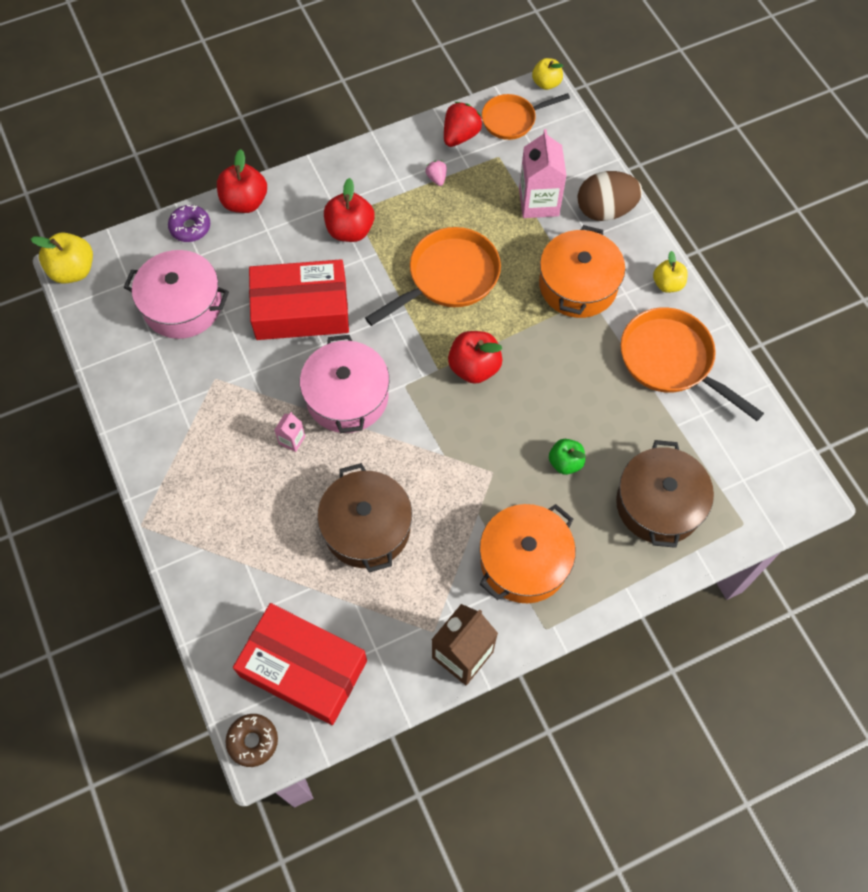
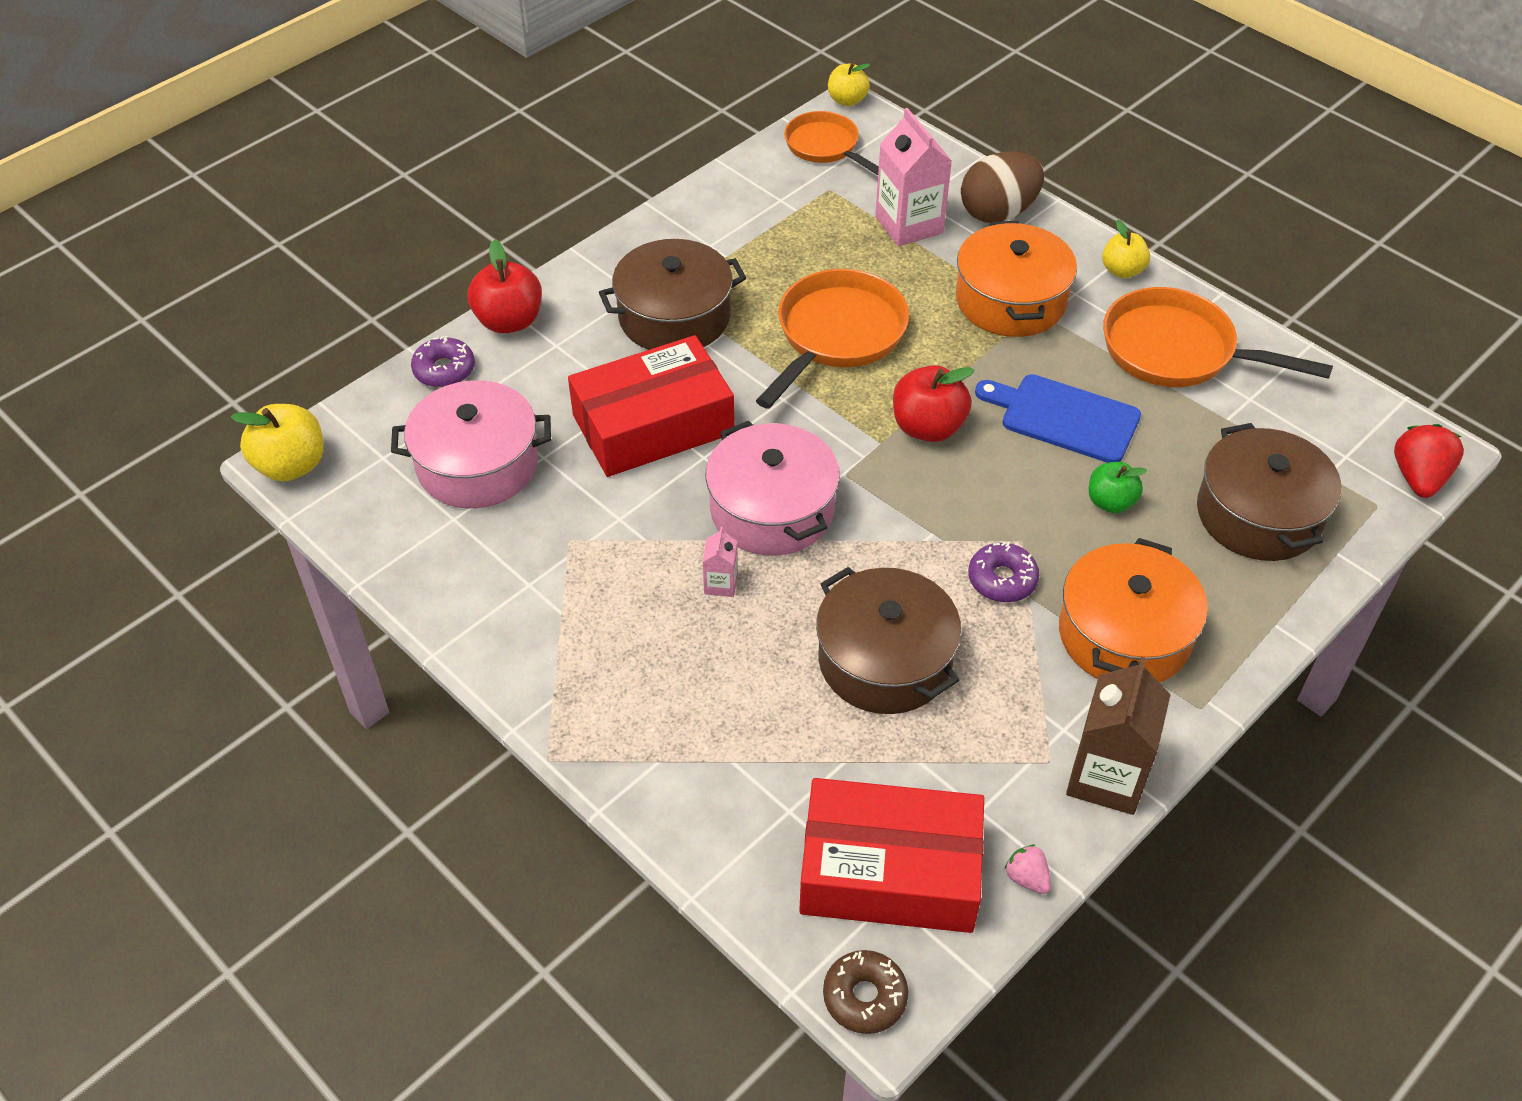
camera: 20 degrees left, 15 degrees down
(350, 230) = (674, 317): red apple -> brown pot
(436, 178) = (761, 231): pink strawberry -> pink strawberry (1027, 878)
(460, 136) = (767, 179): red strawberry -> red strawberry (1418, 478)
(467, 495) = (1002, 579): none -> purple donut
(512, 120) = (825, 147): orange pan -> orange pan turned 90 degrees clockwise
(567, 388) = (1064, 417): none -> blue cutting board

